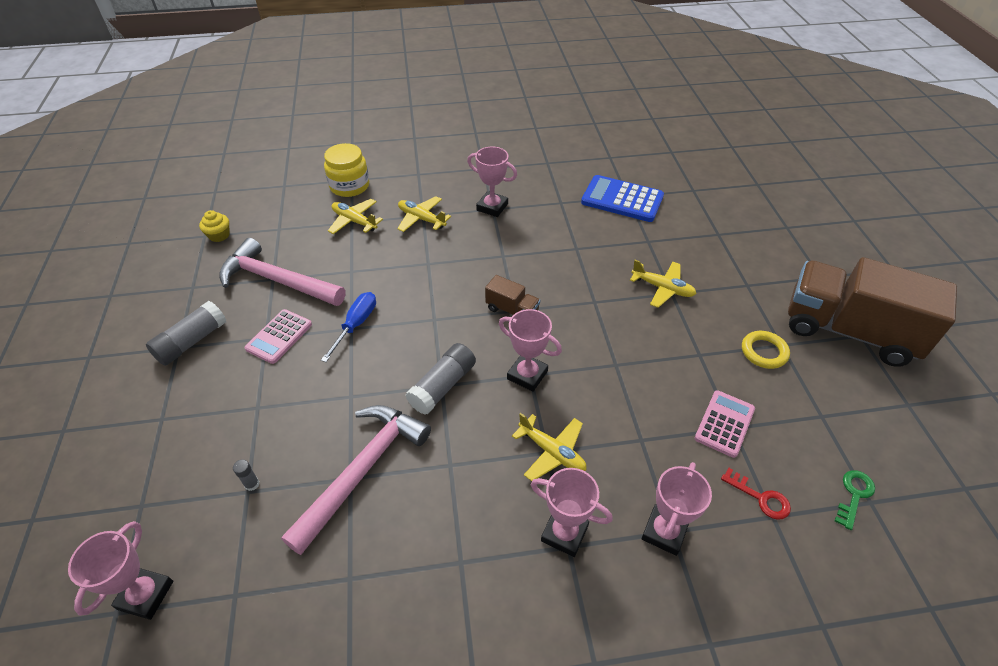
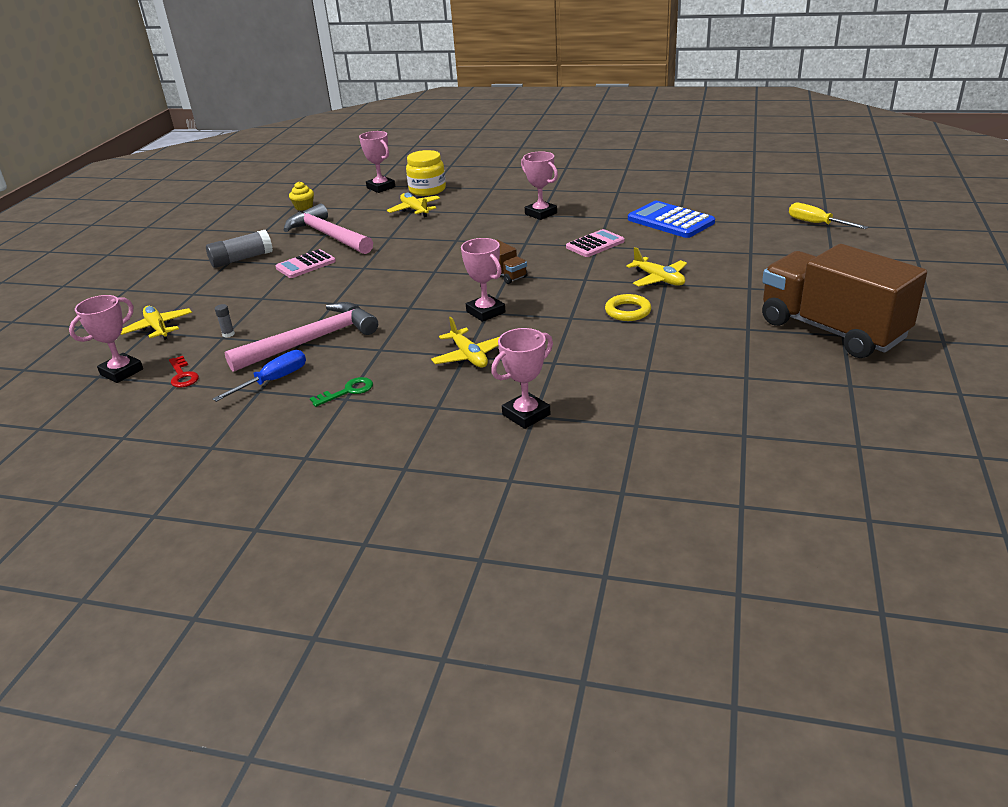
camera: 25 degrees right, 15 degrees down
(356, 325) = (369, 266): blue screwdriver -> blue screwdriver (273, 380)
(421, 219) = (472, 214): yellow plane -> yellow plane (158, 328)
(443, 386) = (410, 308): grey glue stick -> none
(564, 533) = (440, 400): pink trophy -> pink trophy (381, 187)
(724, 424) = (641, 366): pink calculator -> pink calculator (595, 244)
(748, 184) = (816, 224): none -> yellow screwdriver
(760, 497) = (634, 412): red key -> red key (182, 375)
(764, 352) = (724, 330): yellow ring -> yellow ring (628, 311)
(854, 495) = (730, 428): green key -> green key (347, 391)

